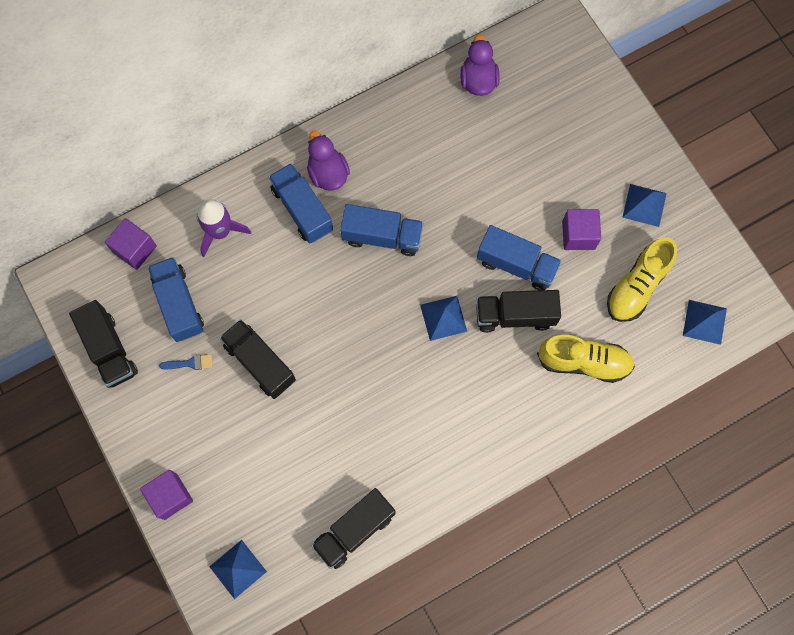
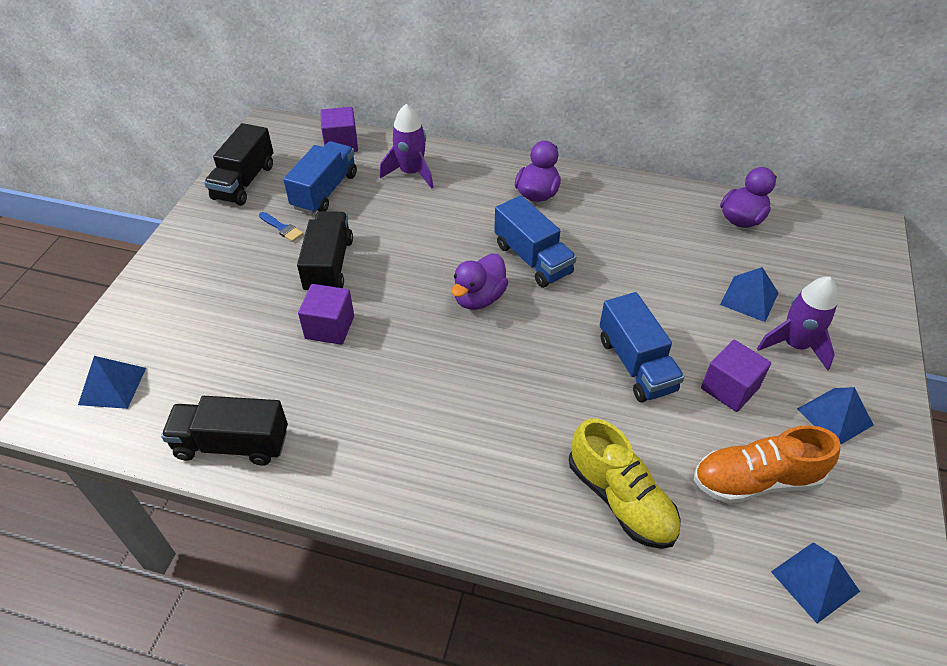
camera: 45 degrees right, 25 degrees down
(170, 496) = (147, 295): purple cube -> purple cube (329, 327)
(302, 210) = (489, 200): blue truck -> none
(381, 299) = (479, 298): none -> purple duck
(443, 318) = (517, 351): blue pyramid -> blue pyramid (749, 298)
(515, 316) = (589, 402): black truck -> none
(588, 168) = (794, 345): none -> purple rocket
(637, 286) = (756, 480): yellow shoe -> orange shoe

